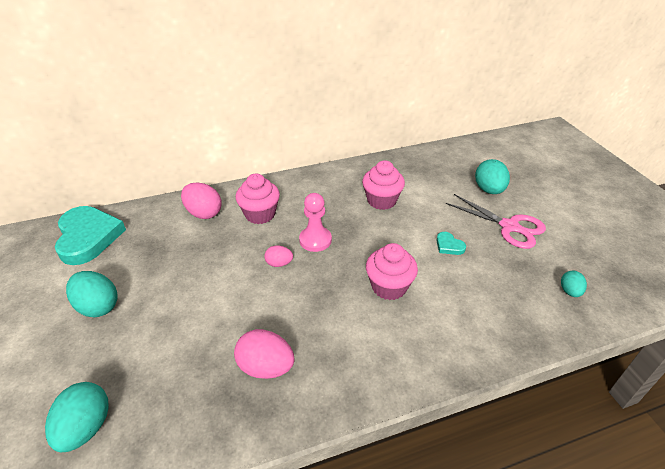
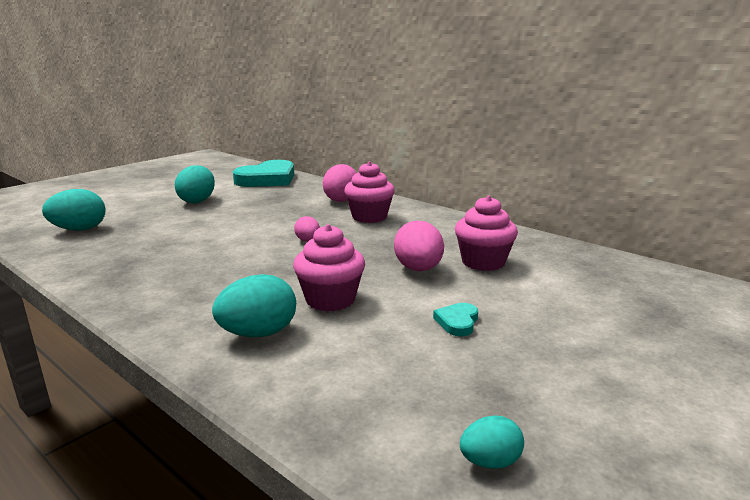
camera: 60 degrees right, 20 degrees down
(266, 367) = (166, 269): pink egg -> pink egg (418, 269)
(315, 240) = (362, 247): pink pawn -> none
(489, 190) = (645, 329): turquoise egg -> turquoise egg (258, 333)
(509, 226) = (579, 364): pink scissors -> none

